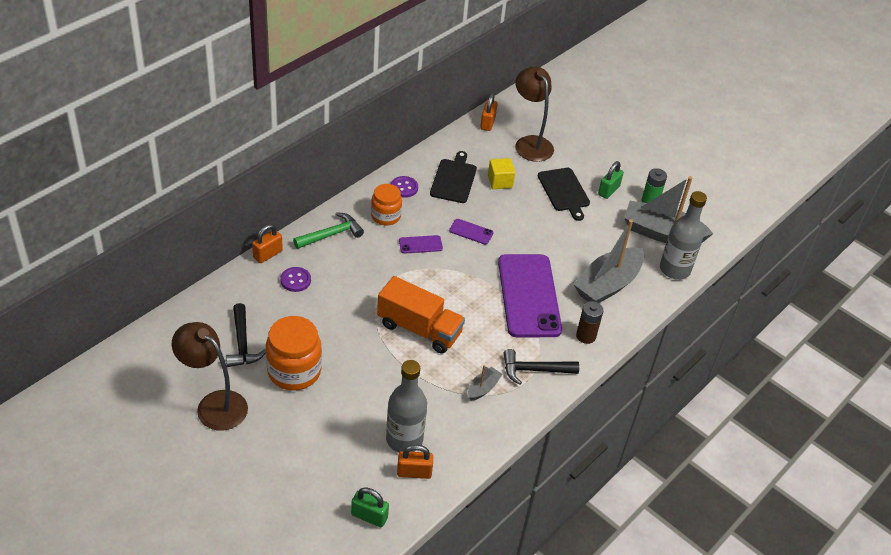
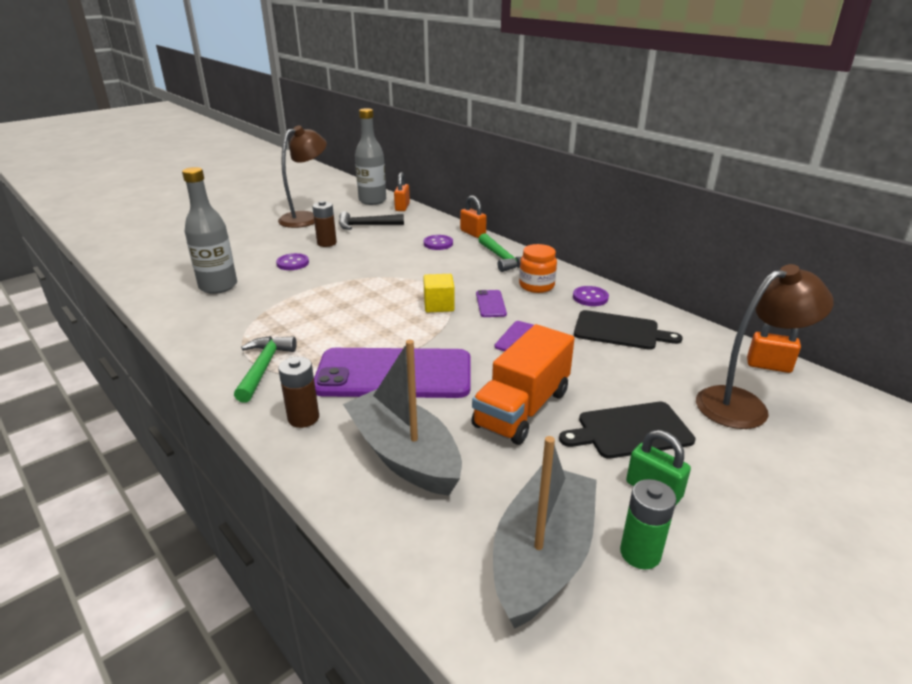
camera: 100 degrees right, 15 degrees down
(294, 371) = (327, 243): orange jar -> brown battery
(347, 390) = (293, 263): none -> purple button
(369, 516) = (149, 269): green padlock -> none
(414, 472) = (177, 289): orange padlock -> orange padlock (402, 207)
(419, 329) = (358, 298): orange truck -> orange truck (522, 408)
(483, 388) = (255, 331): grey boat -> none
(500, 181) = (630, 367): yellow cube -> yellow cube (439, 305)
(534, 370) = (264, 367): black hammer -> green hammer
(674, 269) = (434, 560): grey bottle -> grey bottle (372, 201)

